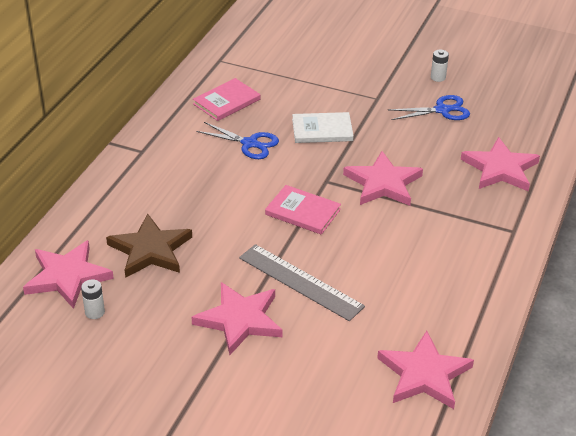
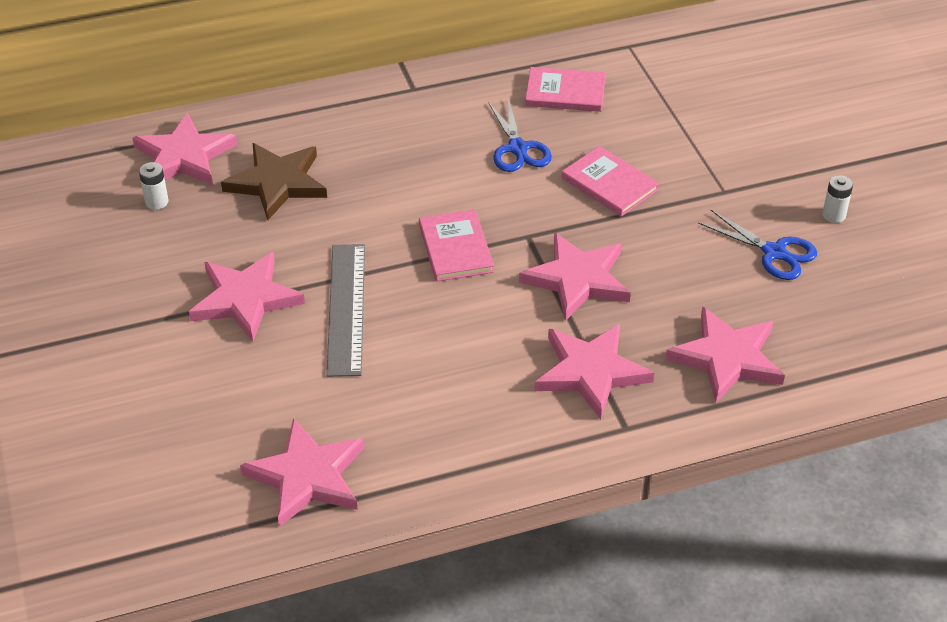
camera: 50 degrees right, 5 degrees up
(322, 130) = (609, 184): white book -> pink book
(459, 219) = (591, 372): none -> pink star

